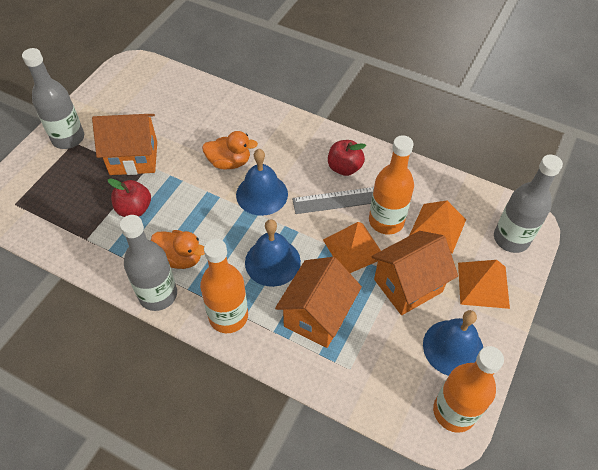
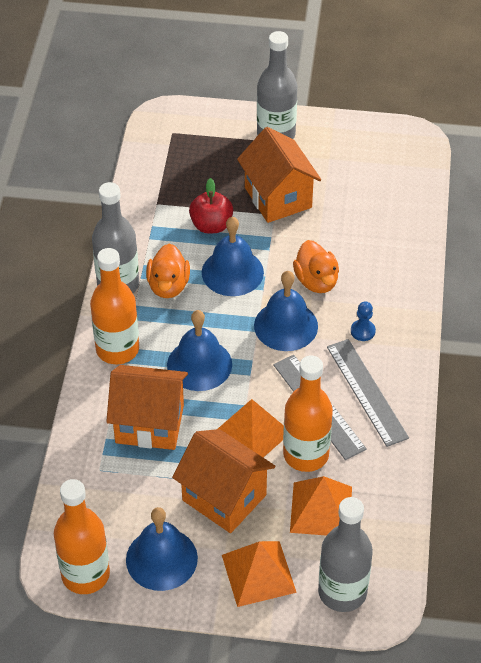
camera: 70 degrees right, 5 degrees down
(191, 210) = (232, 272): none -> blue bell
(289, 152) = (362, 331): none -> blue pawn
(344, 168) = (366, 392): red apple -> grey ruler

